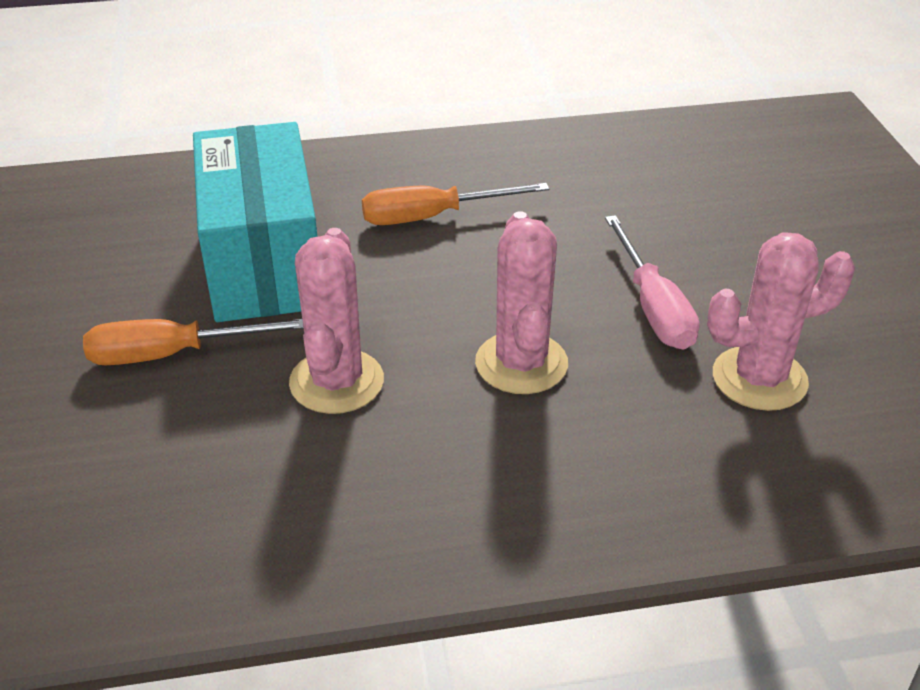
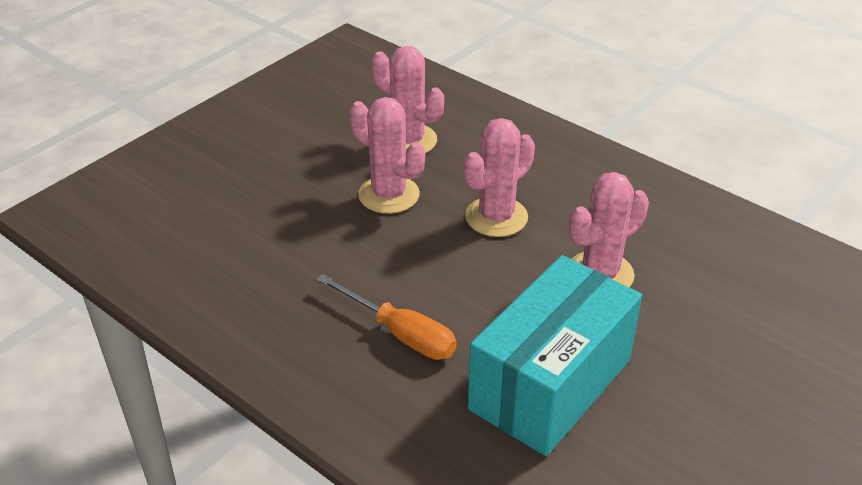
camera: 130 degrees left, 0 degrees up
(173, 354) = (676, 357): orange screwdriver -> none
(653, 307) = (389, 195): pink screwdriver -> pink cactus

